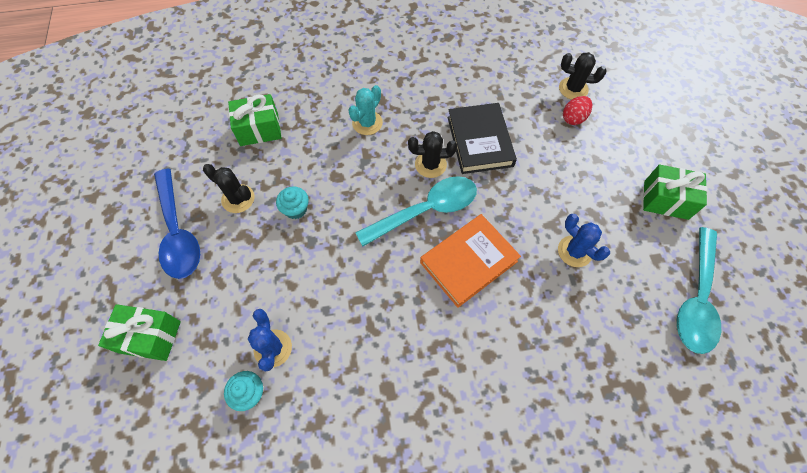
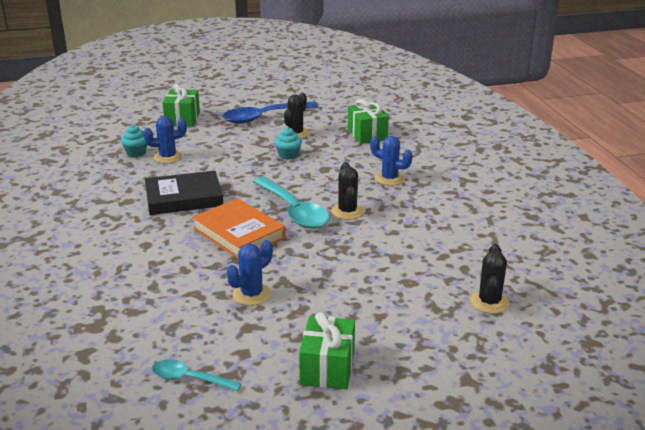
camera: 85 degrees right, 35 degrees down
(367, 123) = (389, 178): turquoise cactus -> blue cactus
(480, 141) = (384, 238): black book -> black book (184, 198)
(573, 118) = (439, 300): red egg -> none
(696, 299) = (189, 379): turquoise spoon -> turquoise spoon, size x0.54

